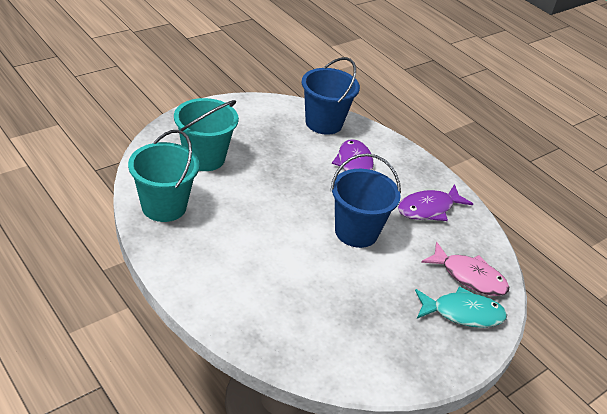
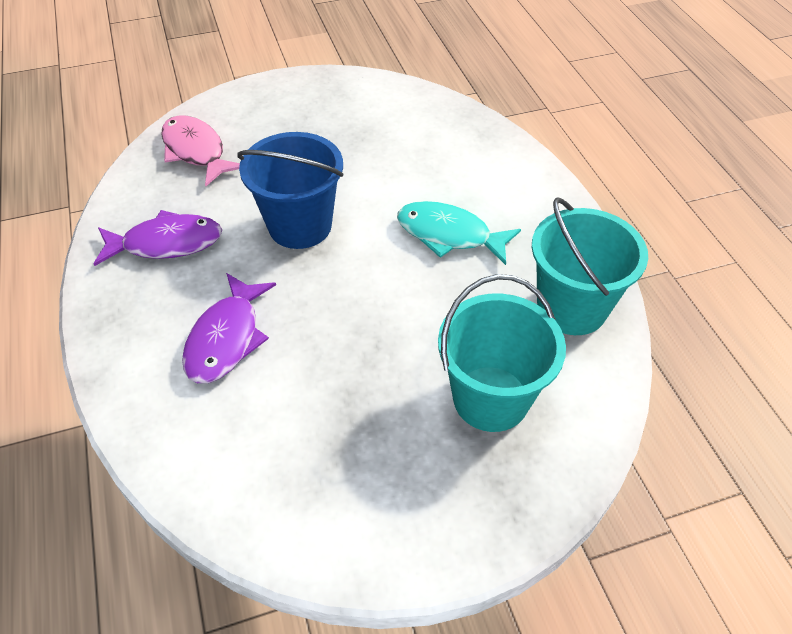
camera: 155 degrees left, 10 degrees up
(324, 123) = (217, 460): blue bucket -> none
(463, 313) = (240, 119): turquoise fish -> turquoise fish (449, 235)

